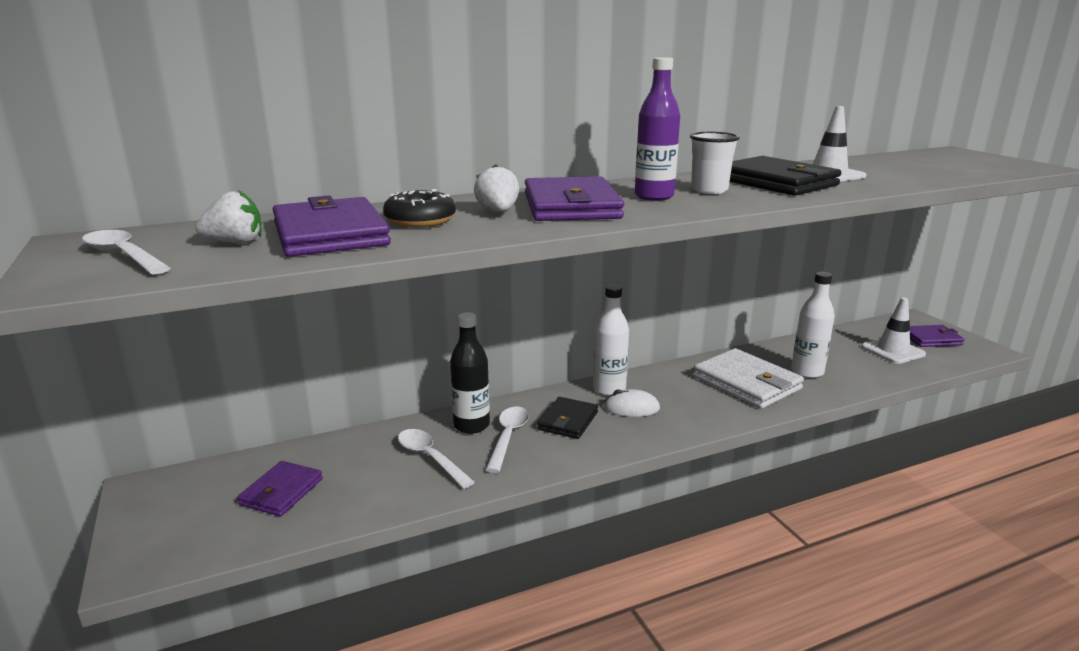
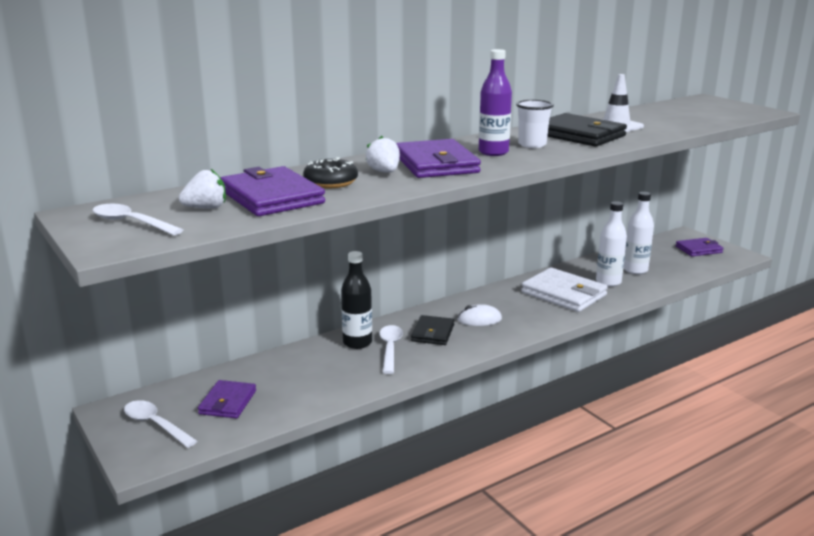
camera: 10 degrees left, 0 degrees up
(430, 458) = (334, 368): white spoon -> white spoon (155, 424)
(609, 389) = (457, 307): white bottle -> white bottle (635, 270)
(893, 351) = (671, 261): white traffic cone -> none

